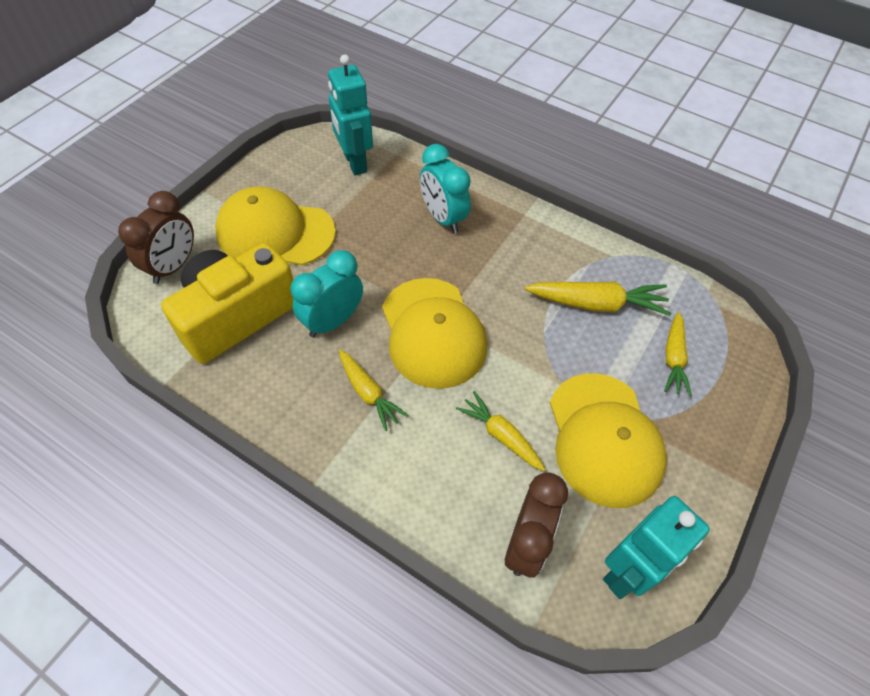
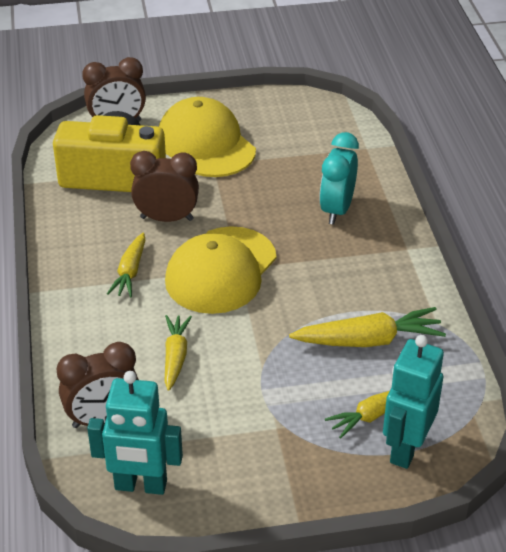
camera: 50 degrees right, 15 degrees down
(332, 321) = (167, 218): turquoise clock -> brown clock
(354, 163) = (325, 135): turquoise robot -> turquoise robot (405, 448)
(596, 304) = (368, 340): yellow carrot -> yellow carrot turned 60 degrees counterclockwise
(604, 439) = (240, 414): yellow cap -> none

